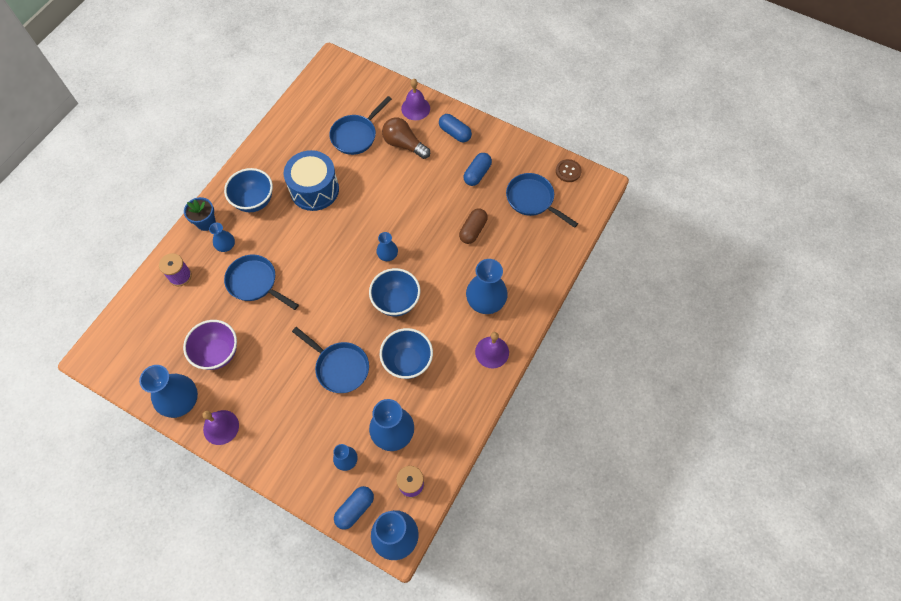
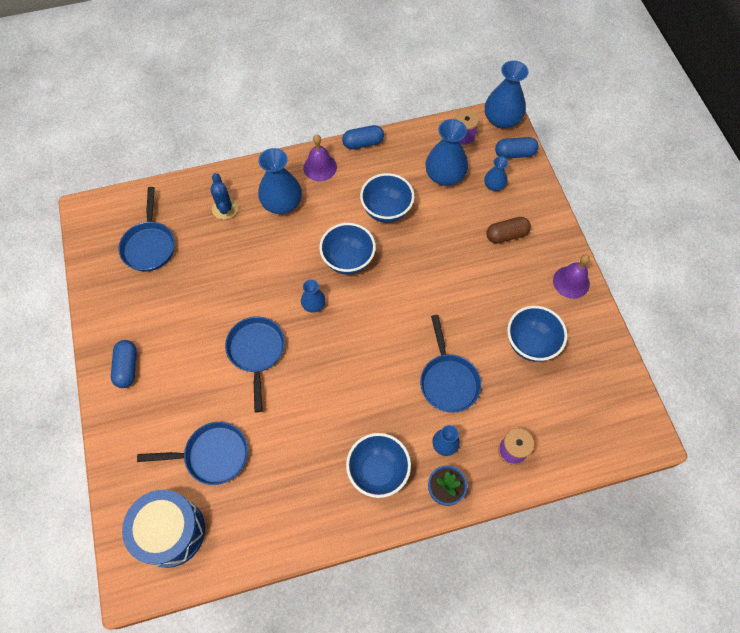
camera: 135 degrees left, 0 degrees up
(180, 400) = (590, 330): blue vase -> none
(218, 353) = (530, 344): purple bowl -> blue bowl
(314, 189) = (311, 429): blue drum -> blue drum (171, 531)
(339, 367) = (440, 249): blue pan -> blue pan (256, 352)
(404, 144) = (182, 399): brown light bulb -> none
(415, 108) = (126, 431): purple bell -> none
(473, 230) = (225, 263): brown capsule -> brown capsule (506, 235)
(477, 174) = (160, 308): blue capsule -> blue capsule (363, 143)
(518, 263) = (225, 208): none -> blue cactus
(568, 171) = (91, 243): brown button -> none

